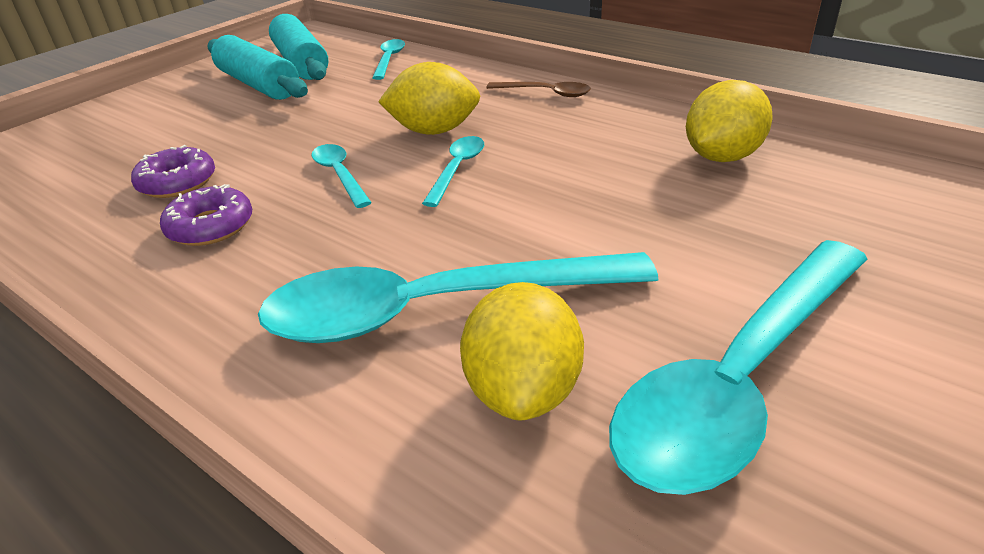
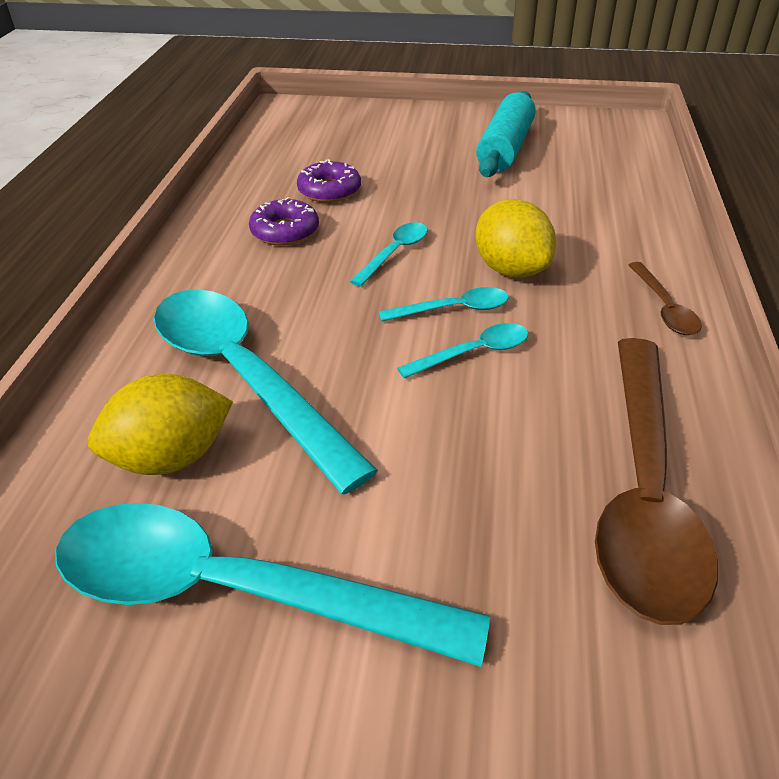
camera: 60 degrees right, 5 degrees up
(301, 63) = (567, 148): turquoise rolling pin -> none
(389, 60) = (628, 186): turquoise spoon -> turquoise spoon (473, 353)
(722, 157) = (643, 491): yellow lemon -> brown spoon

